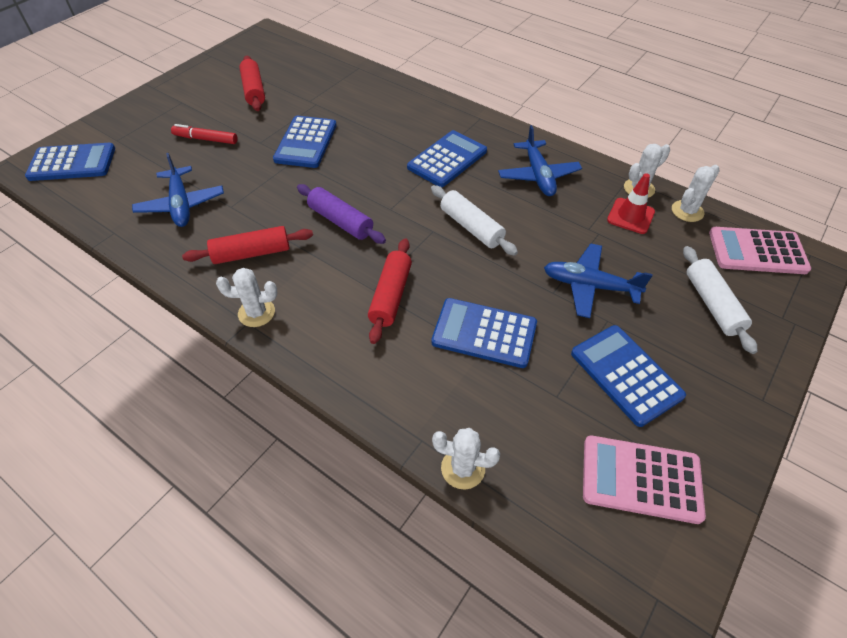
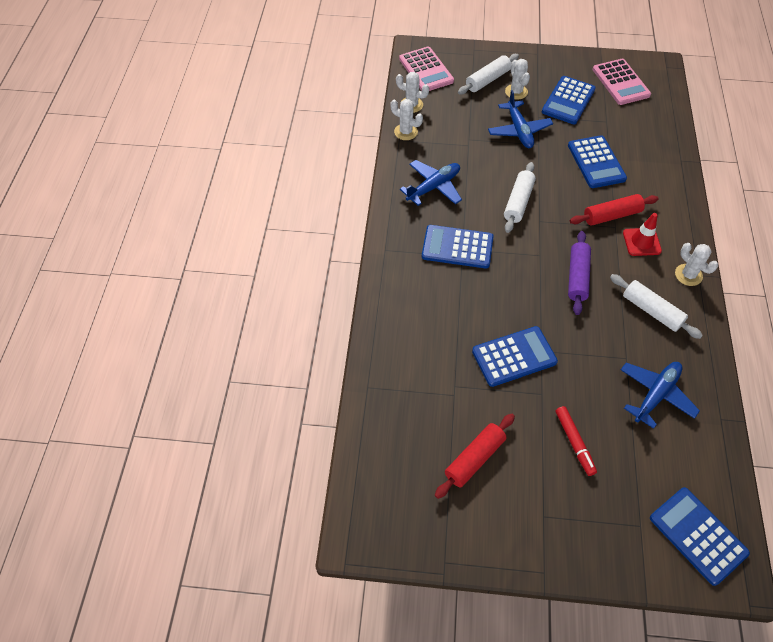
camera: 120 degrees left, 5 degrees up
(251, 253) = (651, 311): red rolling pin -> white rolling pin
(463, 468) = (678, 140): white cactus -> white cactus (516, 92)
(630, 216) = (439, 129): red traffic cone -> red traffic cone (641, 242)

